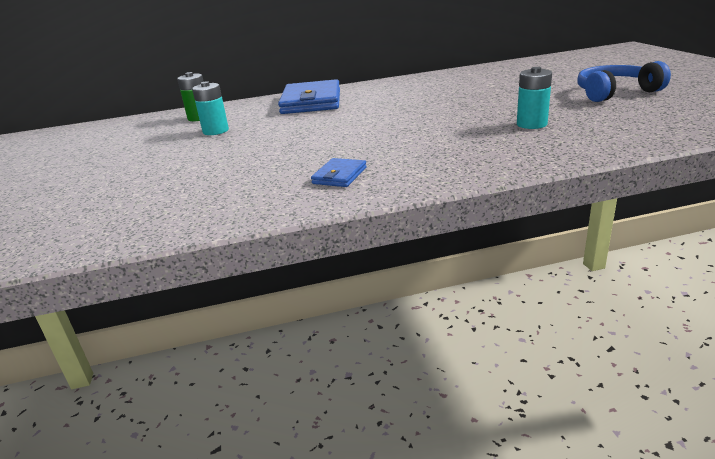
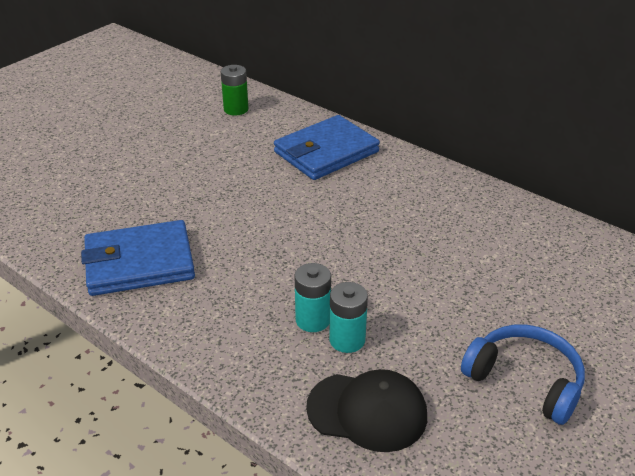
camera: 50 degrees right, 10 degrees up
(216, 131) = (206, 138): turquoise battery -> turquoise battery (313, 320)
(339, 175) = (139, 262): blue wallet -> blue wallet, size x2.16
(613, 129) = (367, 411): none -> black cap

